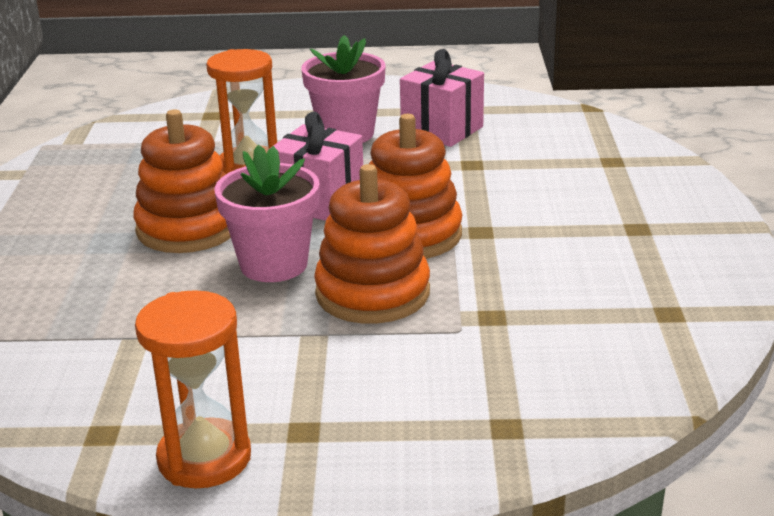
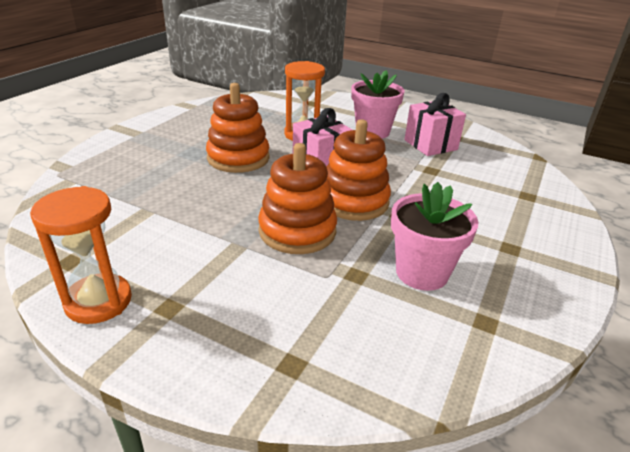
camera: 25 degrees right, 5 degrees up
(274, 265) = (260, 193): pink flower pot -> pink flower pot (422, 272)

